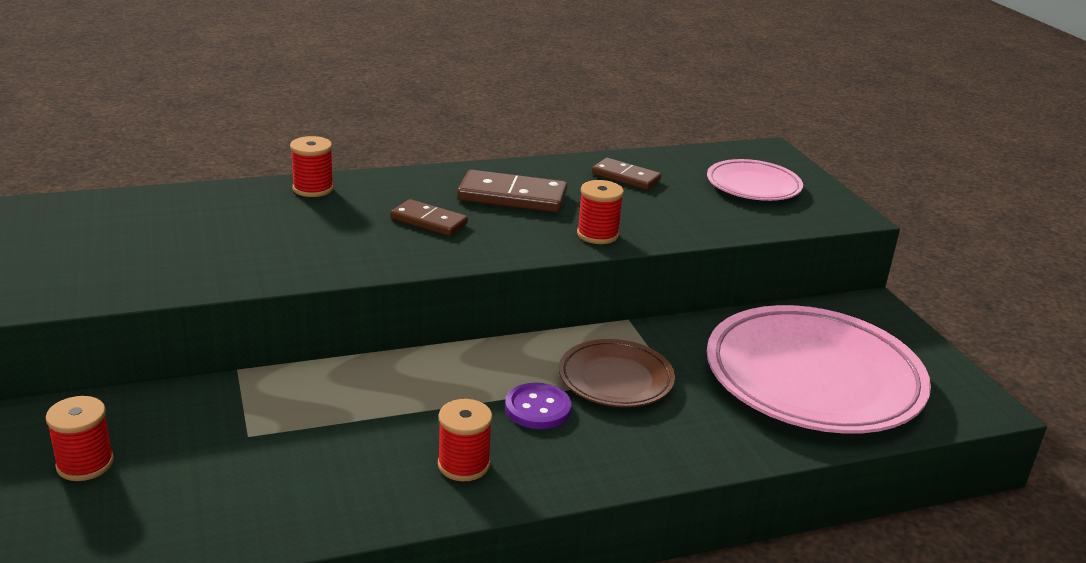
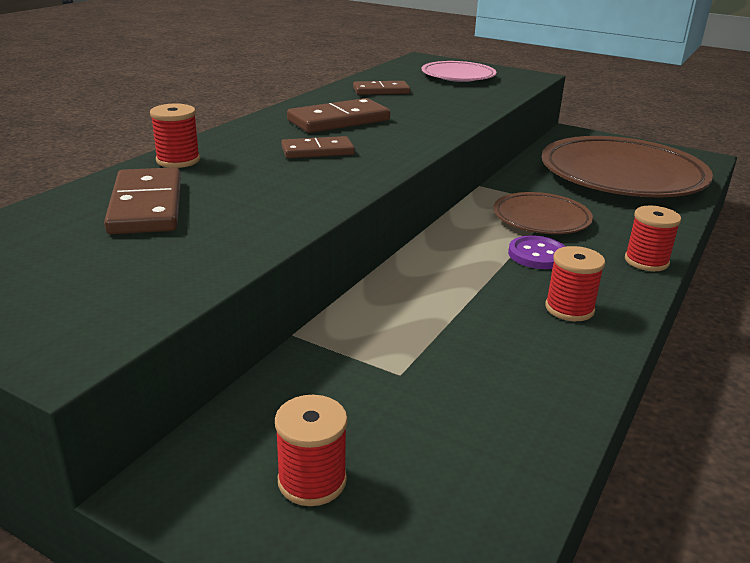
camera: 40 degrees left, 0 degrees up
(223, 220) = (147, 206): none -> brown domino
(597, 234) = (439, 124): red spool -> red spool (646, 261)
(813, 378) = (622, 176): pink plate -> brown plate

